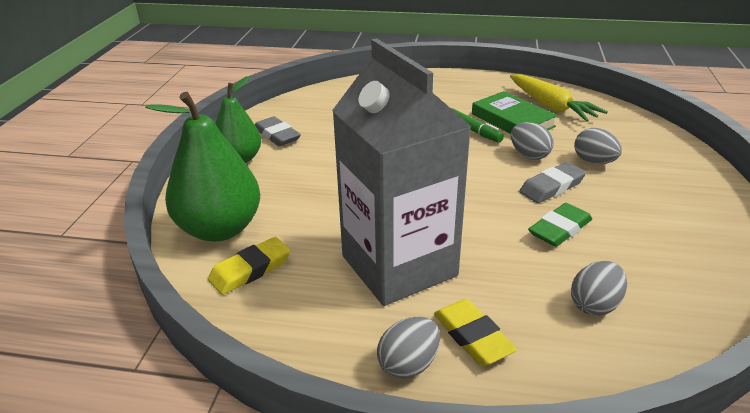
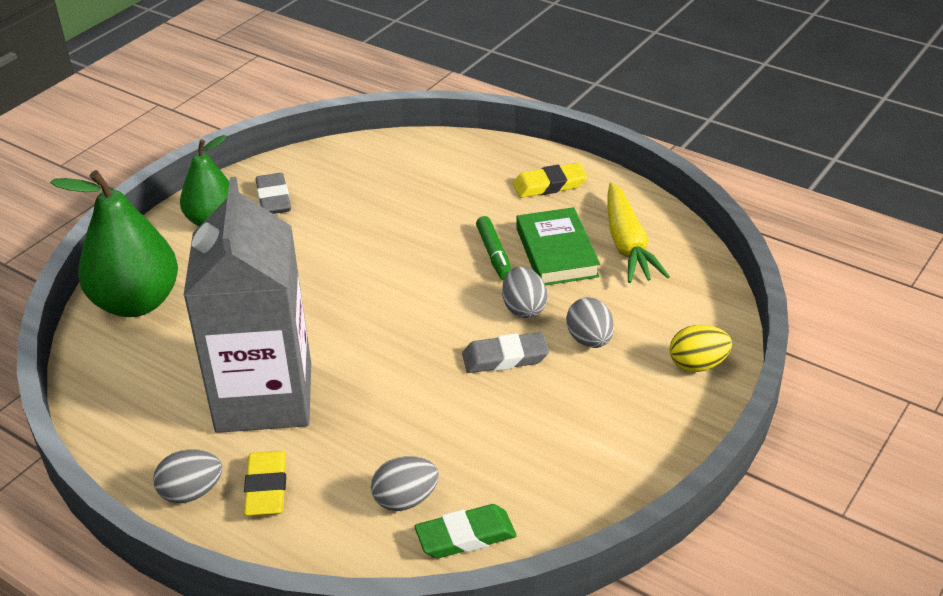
camera: 25 degrees right, 5 degrees up
(250, 270) = (132, 356): yellow eraser -> yellow eraser (549, 185)
(560, 229) = (458, 410): green eraser -> green eraser (465, 536)
(676, 157) = (697, 365): none -> yellow egg

